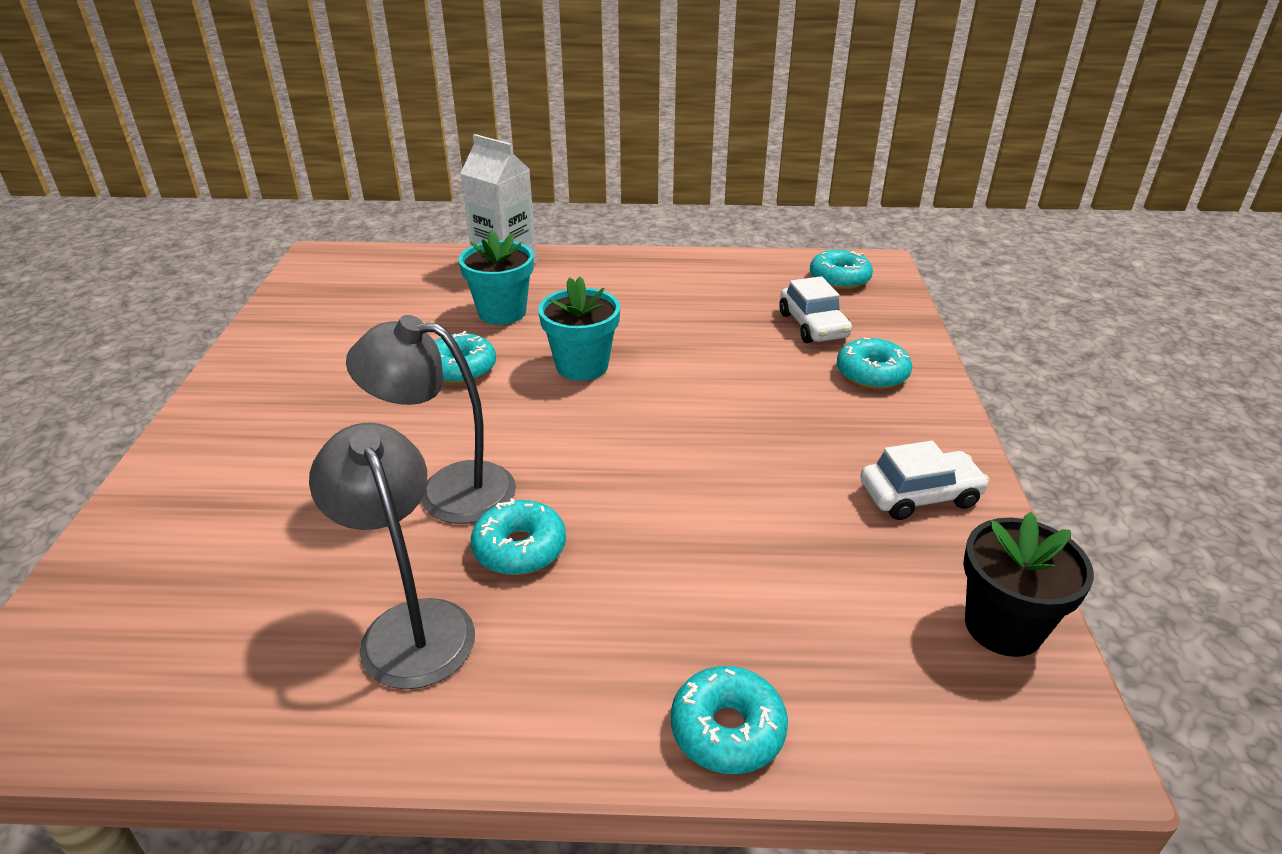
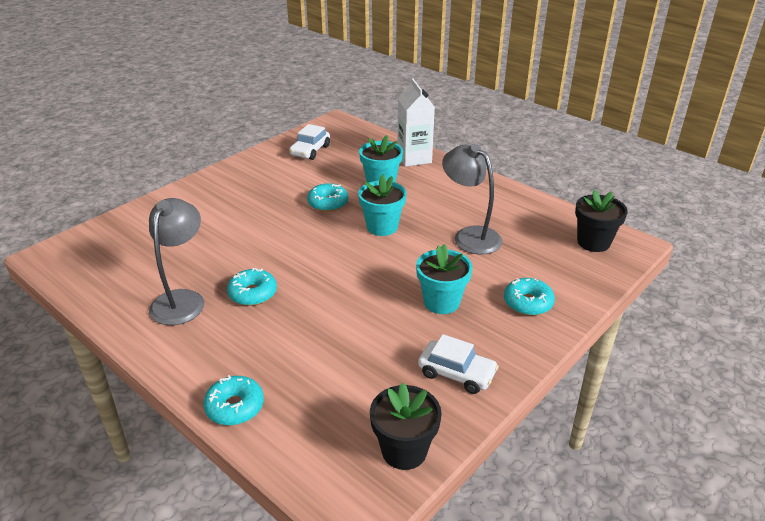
camera: 40 degrees right, 0 degrees up
(448, 490) = (256, 255): grey lamp -> grey lamp (470, 236)
(784, 421) = (441, 302): none -> turquoise flower pot
(813, 325) = (534, 261): white car -> white car (310, 150)
(839, 279) = (593, 242): turquoise donut -> black flower pot

